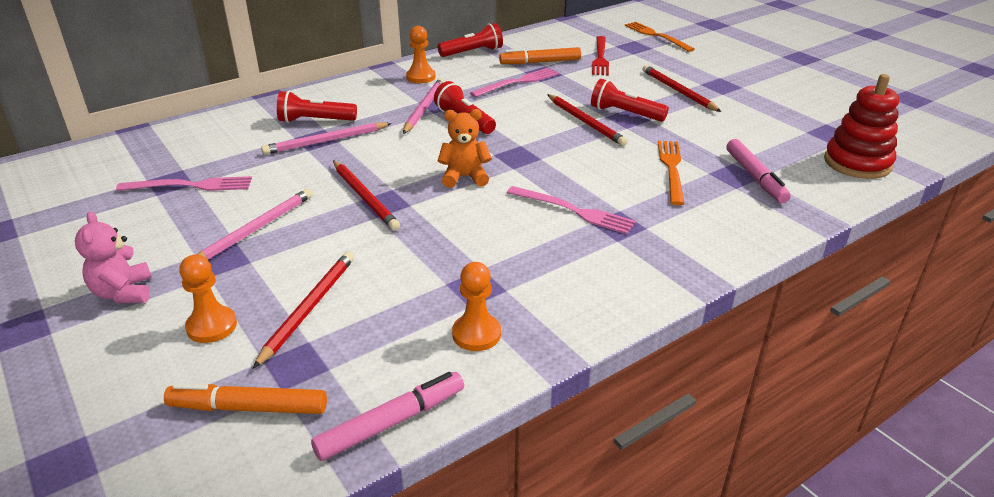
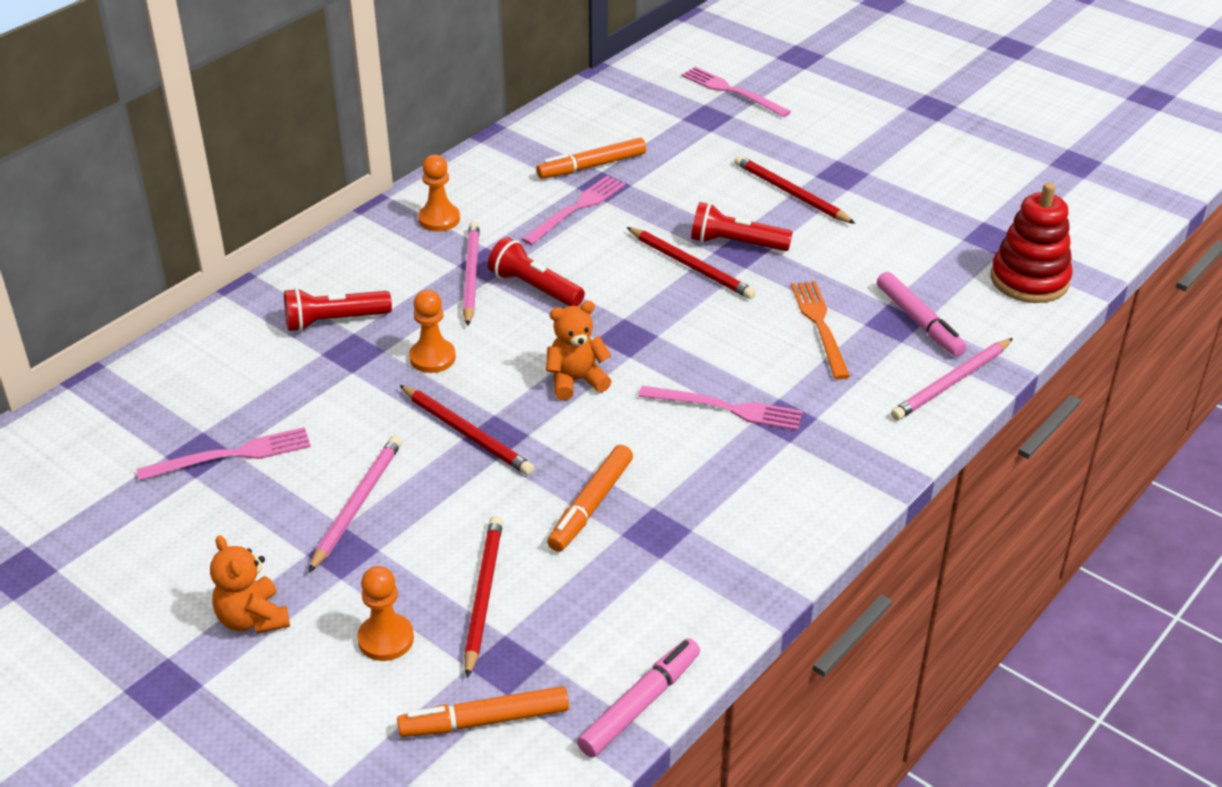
camera: 15 degrees left, 5 degrees up
(123, 293) = (253, 619): pink teddy bear -> orange teddy bear
(326, 141) = (369, 353): pink pencil -> pink pencil (951, 382)
(432, 259) = (591, 505): none -> orange marker
(472, 52) = (490, 160): red flashlight -> none
(476, 334) = (682, 589): orange pawn -> orange pawn (432, 358)
(600, 57) = (670, 145): red fork -> none
(656, 36) = (732, 91): orange fork -> pink fork

